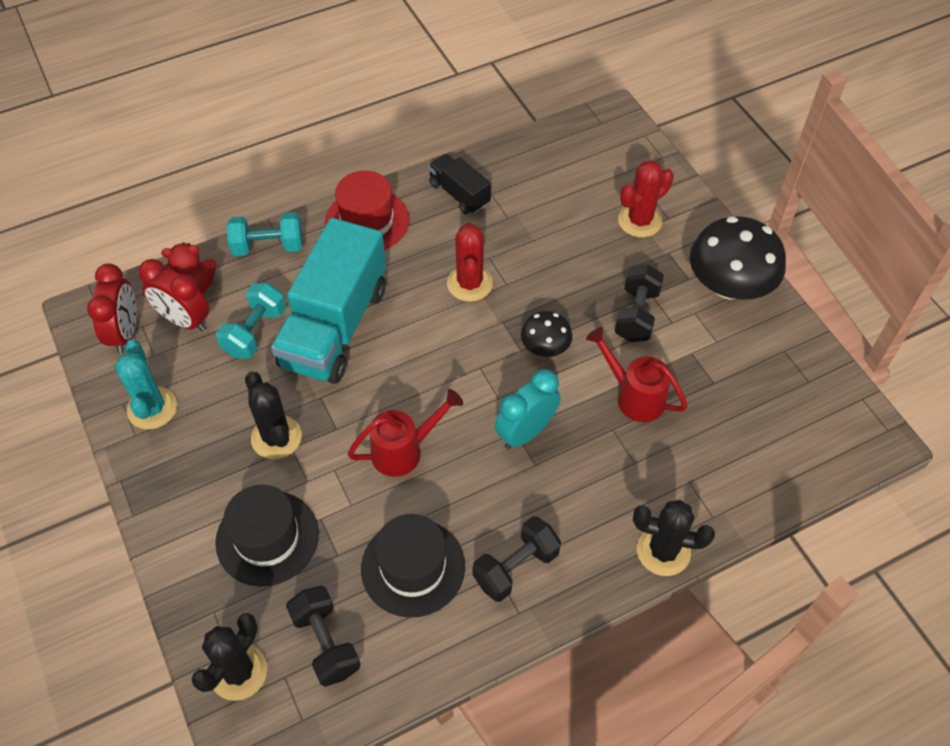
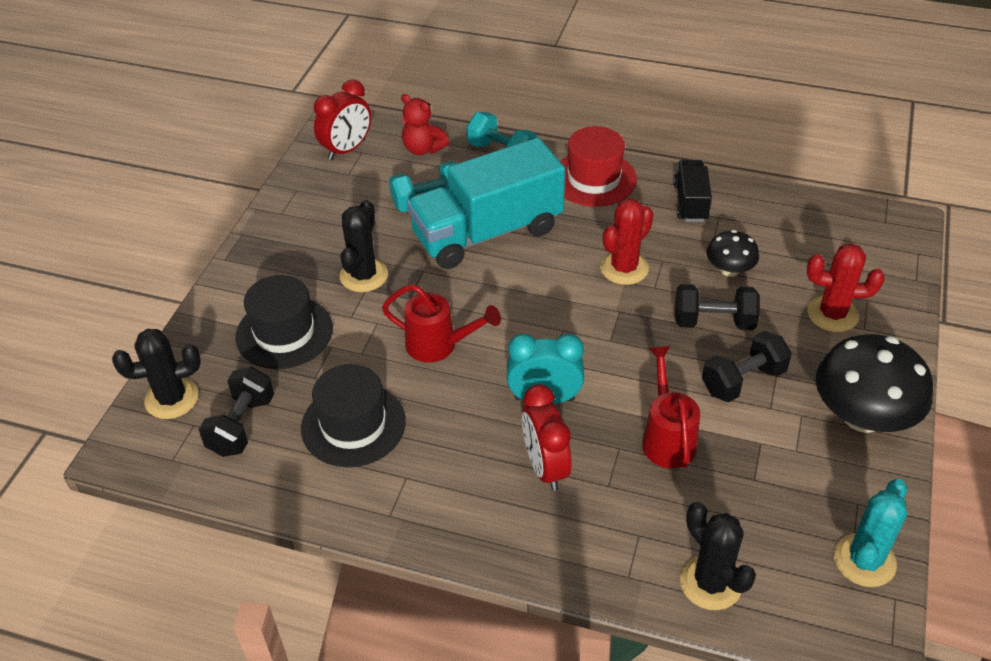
camera: 45 degrees right, 10 degrees down
(152, 408) = (309, 204): turquoise cactus -> turquoise cactus (864, 560)
(184, 321) = (391, 165): red clock -> red clock (545, 467)
(515, 567) = (424, 483): black dumbbell -> black dumbbell (713, 322)
(545, 347) = (632, 351): black mushroom -> black mushroom (729, 270)
(663, 551) = (553, 566): black cactus -> black cactus (710, 583)

